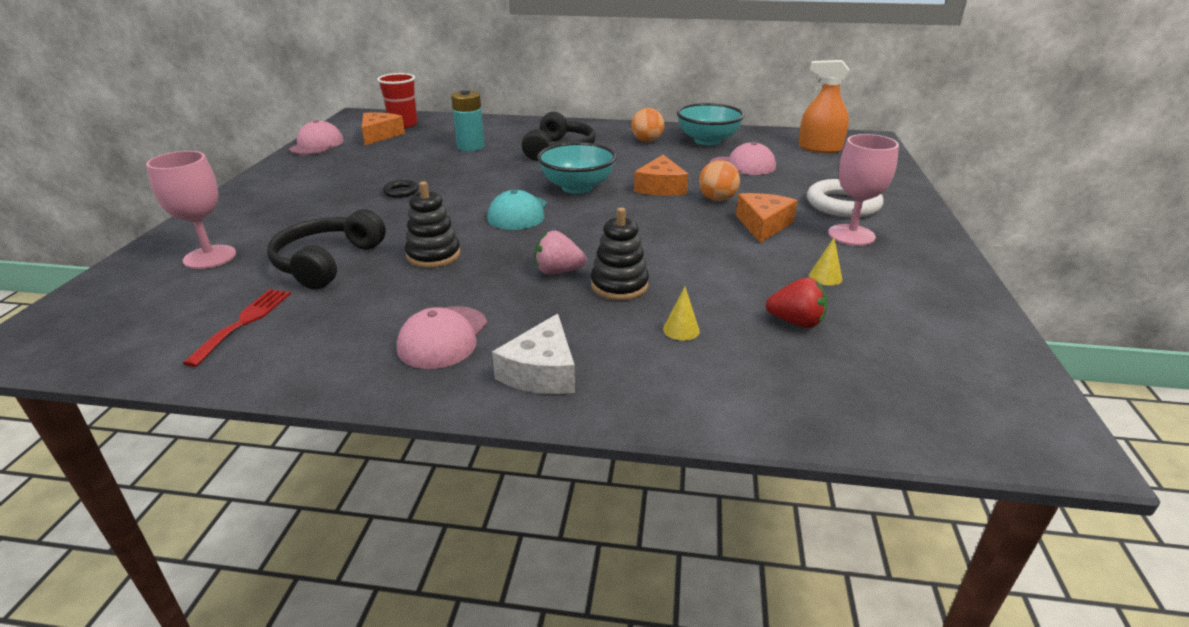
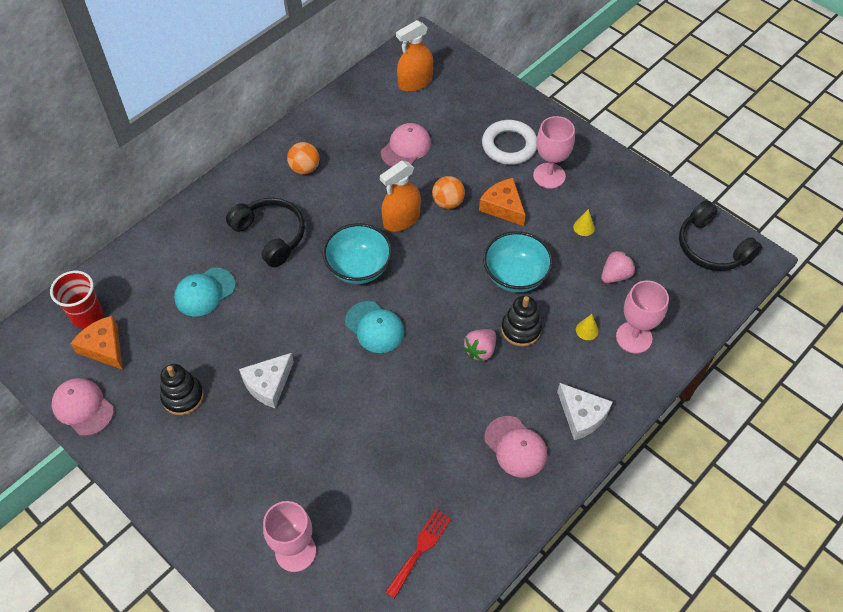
camera: 55 degrees left, 25 degrees up
(244, 322) = (420, 549): red fork -> red fork turned 75 degrees clockwise
(327, 262) = (364, 476): black headphones -> black headphones (711, 247)
(401, 192) = (268, 384): black ring -> white cheese
(433, 255) = (403, 408): black stacking toy -> black stacking toy (183, 396)
(470, 147) = (204, 292): turquoise battery -> turquoise cap
(660, 187) = (401, 219): orange cheese -> orange spray bottle
(707, 141) = (340, 132): turquoise bowl -> turquoise bowl (515, 276)
(722, 371) = (634, 337): none -> pink goblet
(796, 322) = (615, 275): red strawberry -> pink strawberry

